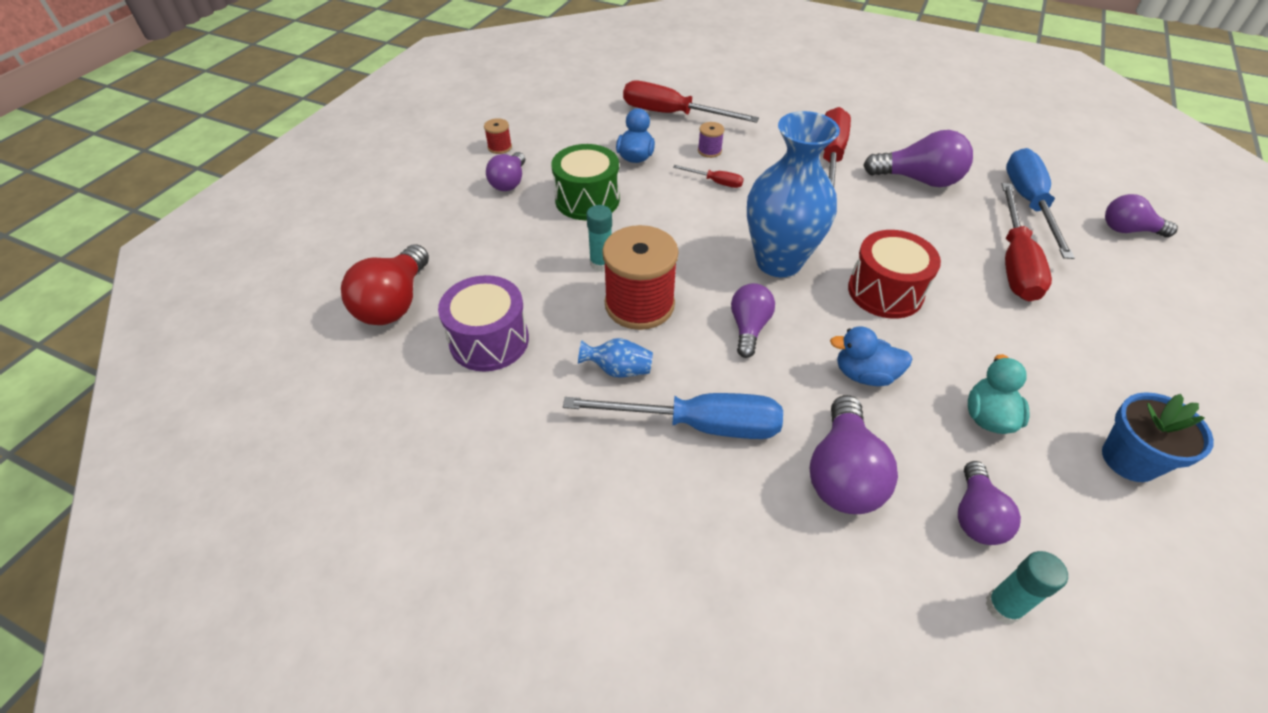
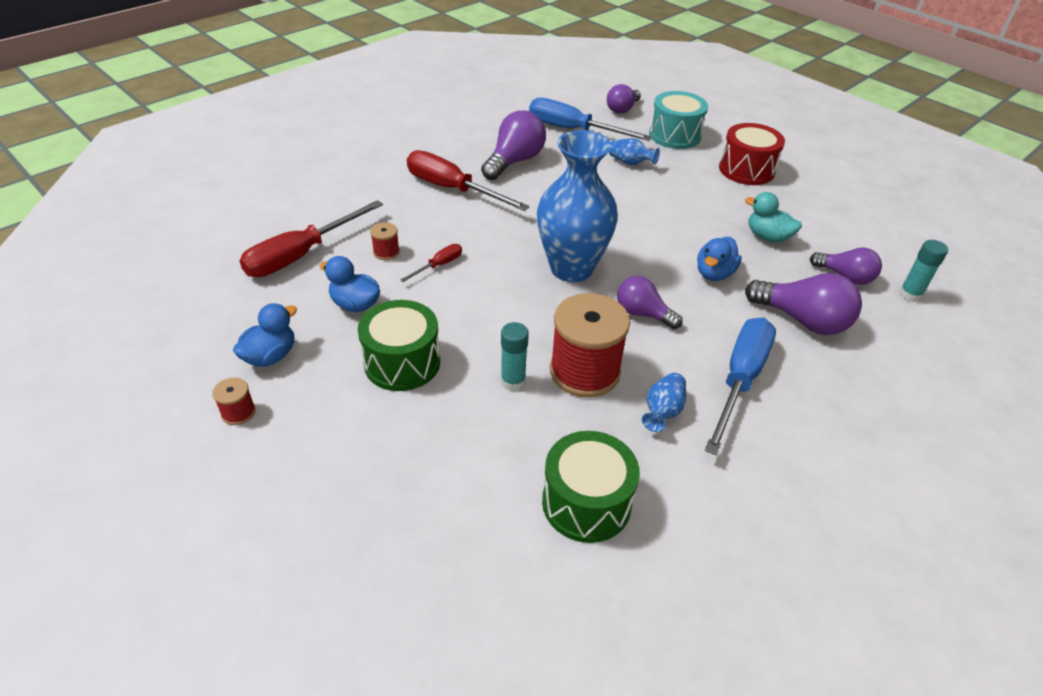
camera: 70 degrees left, 5 degrees down
(394, 303) = (483, 586): red light bulb -> none
(489, 340) = (586, 503): purple drum -> green drum
(509, 182) = (320, 420): purple light bulb -> none
(557, 140) = (270, 356): none -> blue duck
(709, 151) = (386, 252): purple spool -> red spool
(885, 291) = (633, 229): red drum -> red drum (746, 170)
(1014, 262) = (630, 163): red screwdriver -> blue vase
(1126, 288) = (674, 135): none -> turquoise drum
(1129, 459) = (812, 201): blue flower pot -> none

